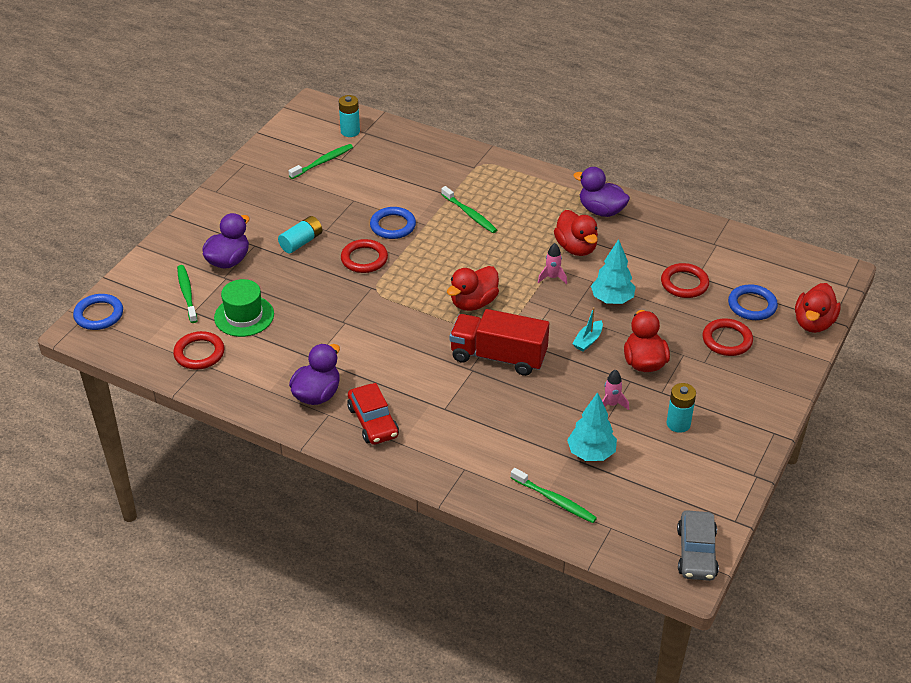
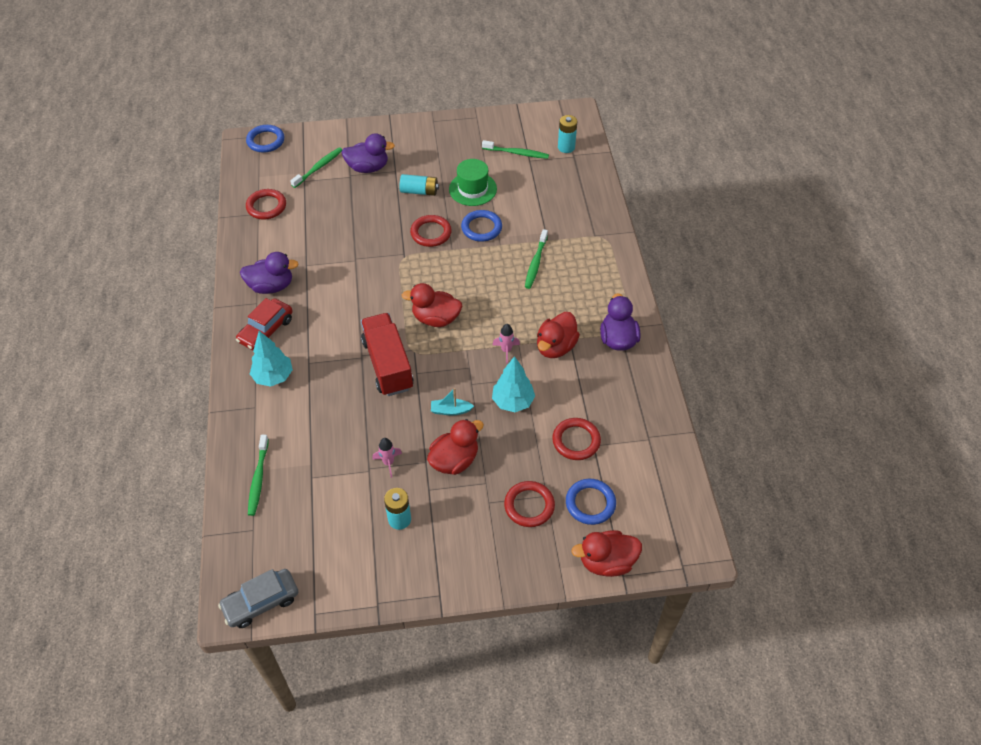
camera: 55 degrees right, 10 degrees up
(244, 316) = (319, 206): green hat -> green hat (472, 189)
(591, 453) = (324, 476): turquoise tree -> turquoise tree (273, 377)

